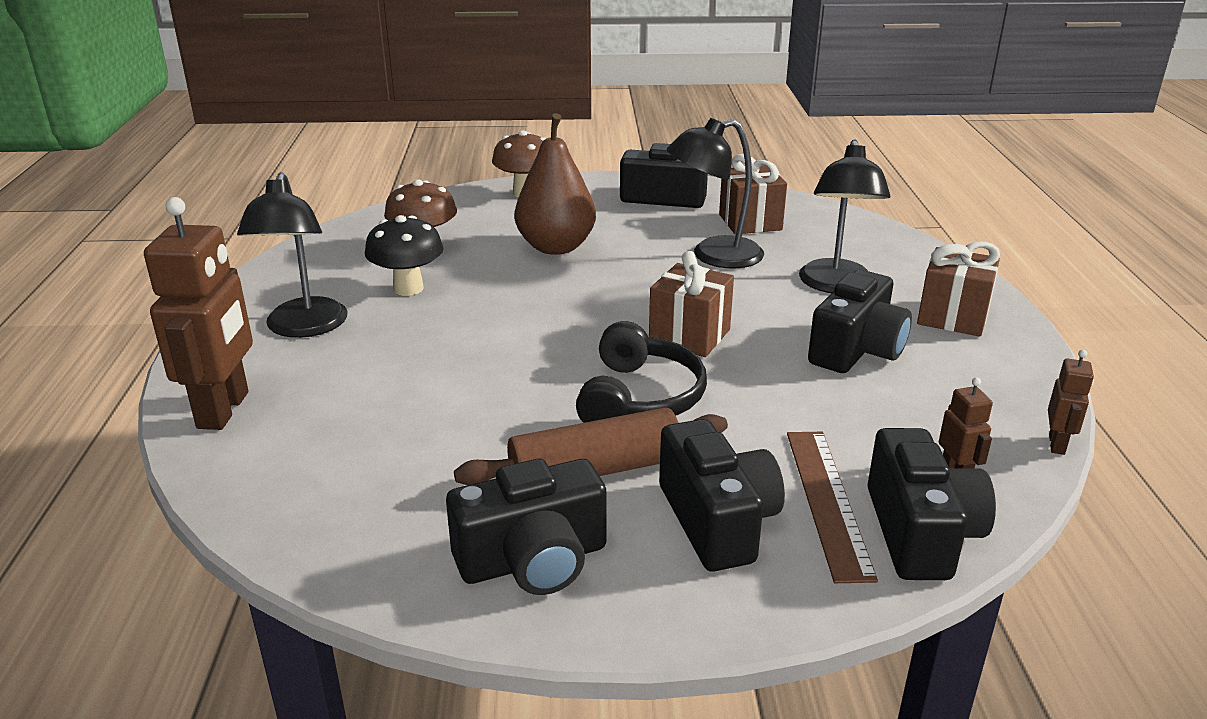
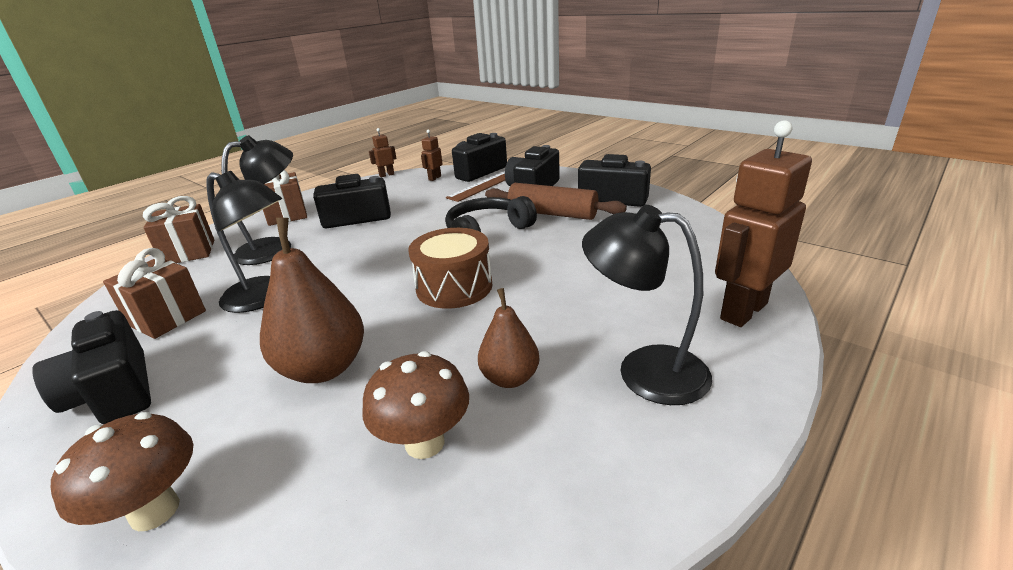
camera: 135 degrees left, 0 degrees up
(304, 328) = (644, 370): black lamp -> black lamp turned 105 degrees counterclockwise
(408, 288) = (510, 378): black mushroom -> brown pear
(558, 324) = (454, 287): none -> brown drum
(689, 336) = (404, 250): brown gift -> brown gift (189, 252)

